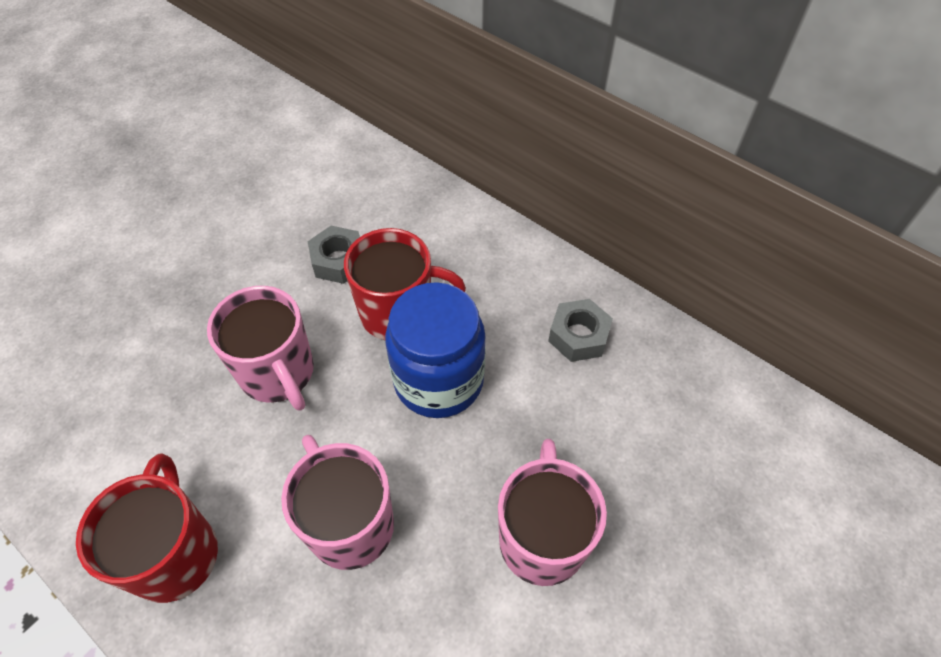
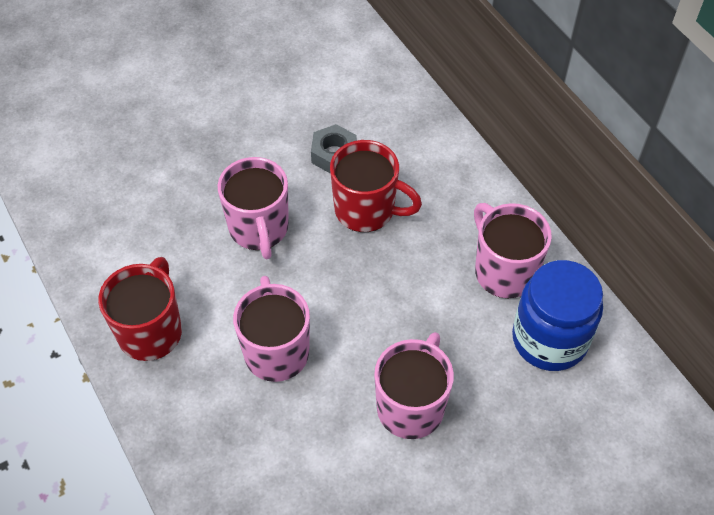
camera: 20 degrees right, 0 degrees up
(438, 380) = (378, 271): blue jar -> blue jar (549, 339)
(578, 336) = (503, 271): grey nut -> pink mug

